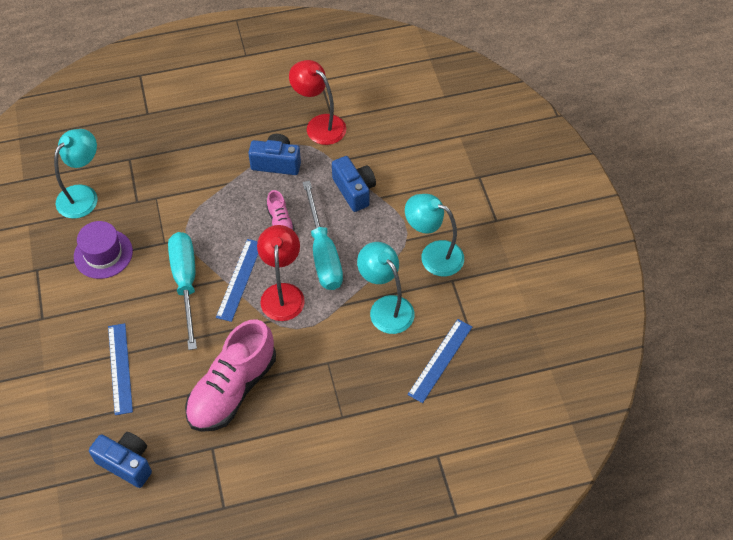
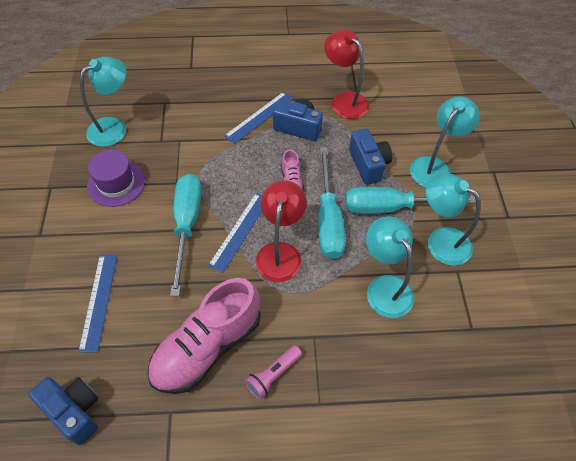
camera: 10 degrees right, 0 degrees up
(297, 401) = (273, 375): none -> pink flashlight
(383, 230) = (391, 207): none -> turquoise screwdriver
(420, 181) = (434, 166): none -> turquoise lamp
(440, 360) = (436, 357): blue ruler -> blue ruler (259, 117)

